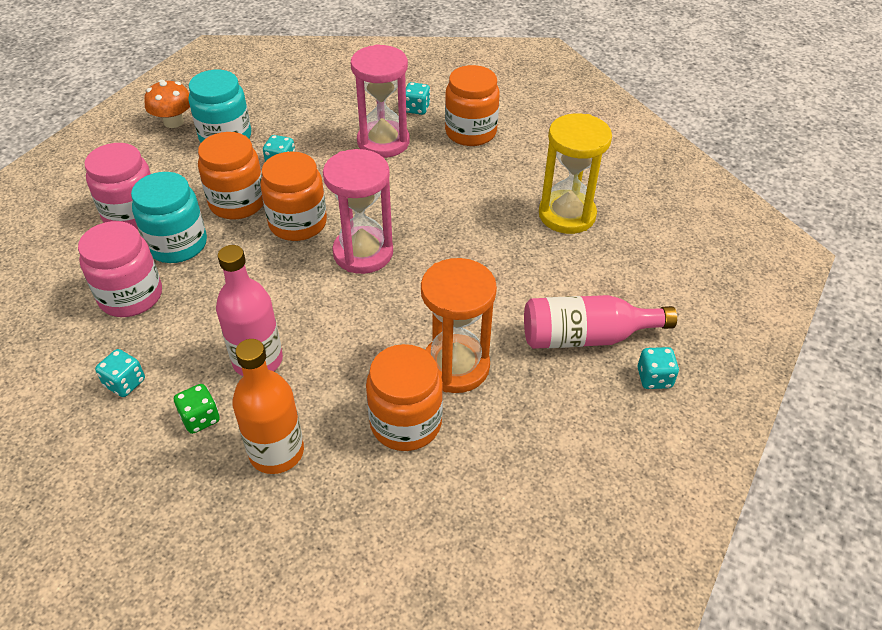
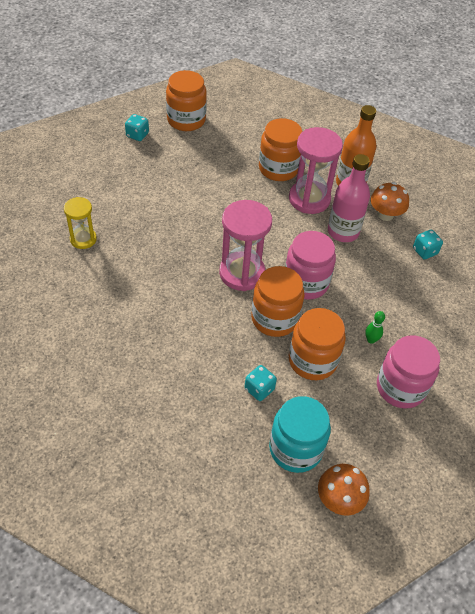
camera: 155 degrees left, 5 degrees up
(131, 296) = (413, 310): pink jar -> pink jar (306, 283)
(177, 244) = (371, 340): turquoise jar -> green bowling pin
(200, 418) = (385, 214): green dice -> orange mushroom
(383, 142) = (159, 372): pink hourglass -> pink hourglass (309, 199)
(416, 109) = (101, 401): turquoise dice -> none
(455, 366) = (234, 182): orange hourglass -> none
(470, 132) = (79, 347): orange jar -> orange jar (186, 120)
(567, 215) = (83, 239): yellow hourglass -> yellow hourglass, size x0.59
(586, 337) = (151, 166): pink bottle -> none

